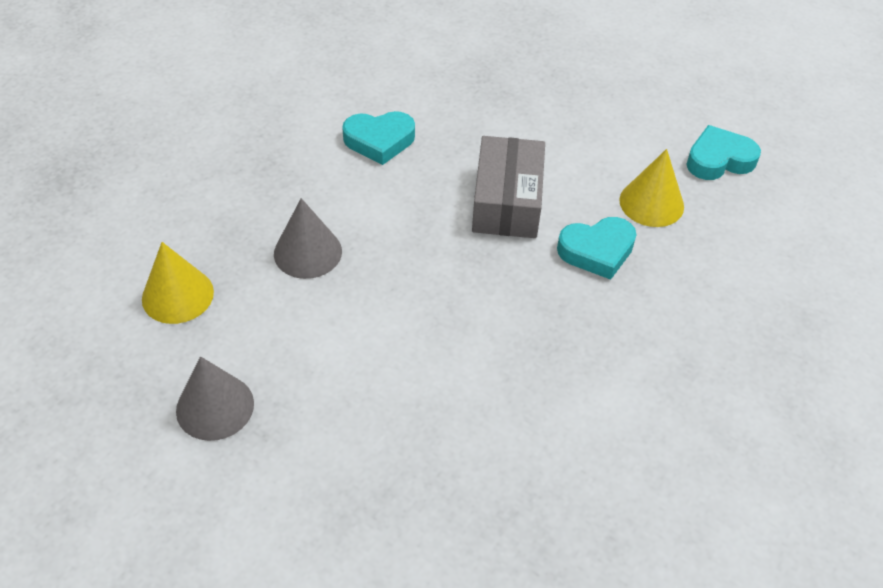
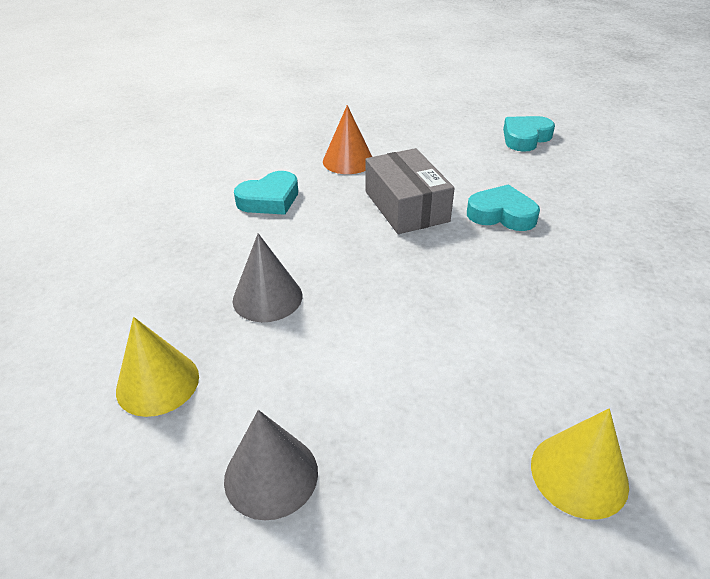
camera: 25 degrees left, 10 degrees down
(492, 119) = (348, 161): none -> orange cone
(597, 251) = (501, 214): turquoise heart -> turquoise heart turned 120 degrees counterclockwise
(651, 203) = (508, 174): yellow cone -> yellow cone (579, 474)

